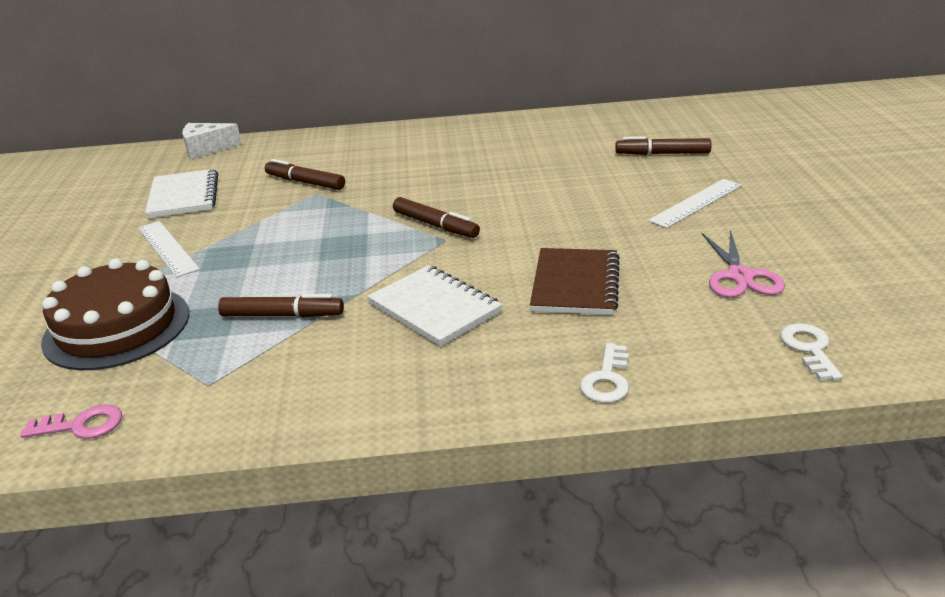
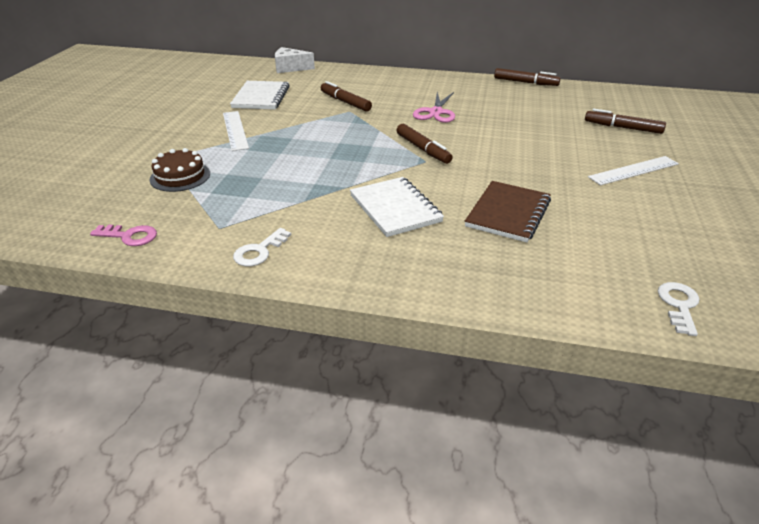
camera: 15 degrees right, 5 degrees up
(117, 327) = (180, 176): brown cake -> brown cake, size x0.60
(282, 315) = (288, 191): brown marker -> brown marker (525, 82)
(607, 379) = (500, 290): white key -> white key (259, 251)
(739, 276) = (644, 235): pink scissors -> pink scissors (436, 112)

